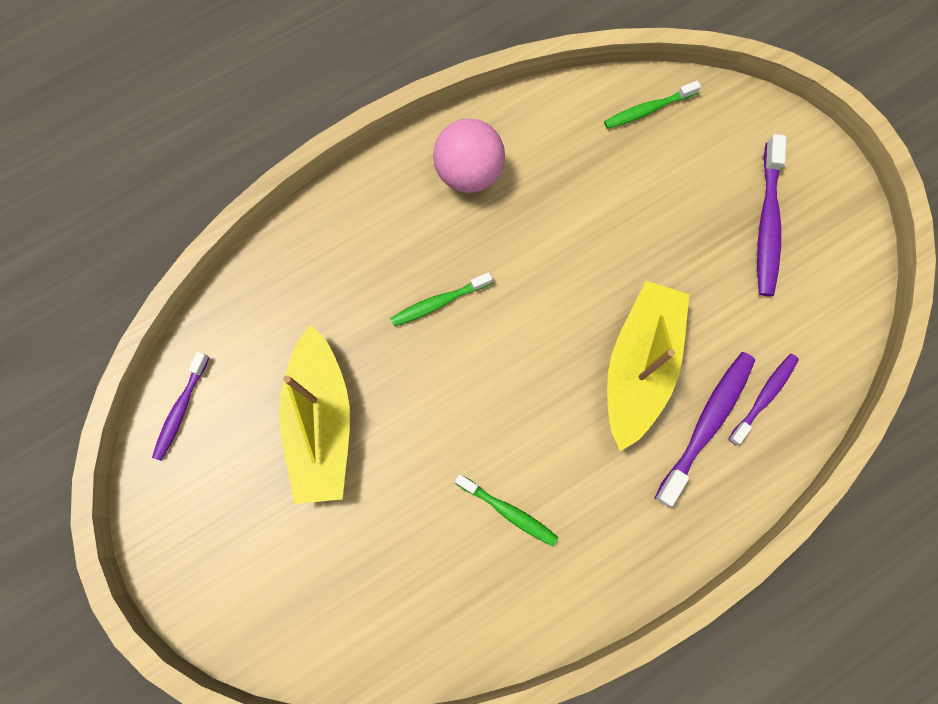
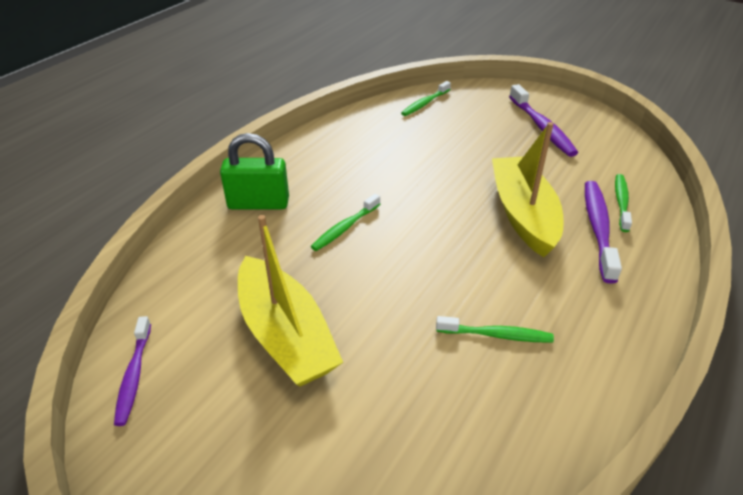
camera: 25 degrees left, 35 degrees down
(366, 224) = (258, 203): none -> green padlock
(469, 173) = (323, 158): pink ball -> none
(764, 397) = (621, 202): purple toothbrush -> green toothbrush

